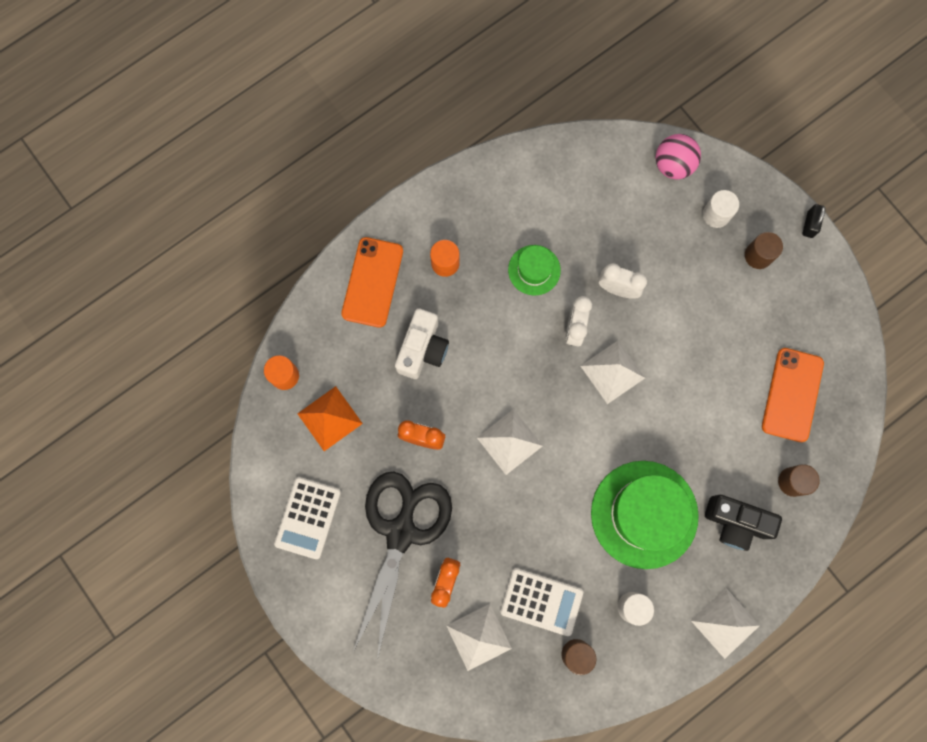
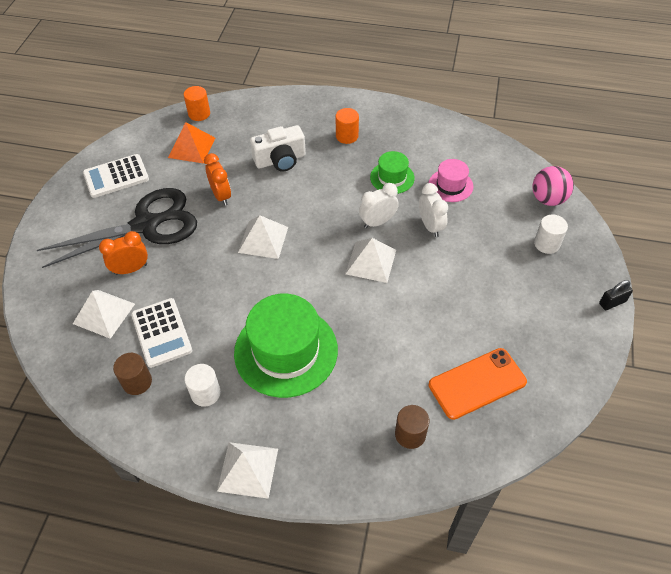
camera: 50 degrees right, 25 degrees down
(372, 282) = (298, 114): orange phone -> none
(587, 229) = (450, 185): none -> pink hat
(735, 522) = (337, 417): black camera -> none
(758, 255) = (550, 287): brown cylinder -> none

